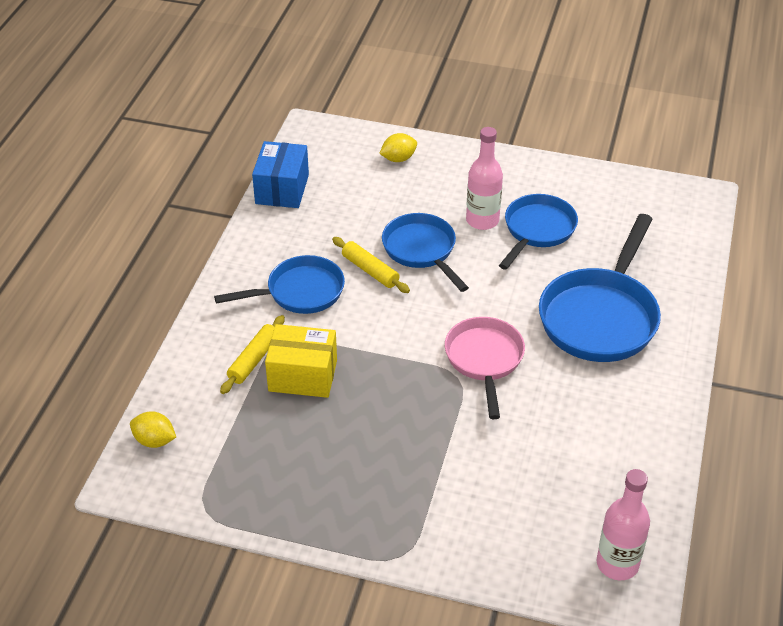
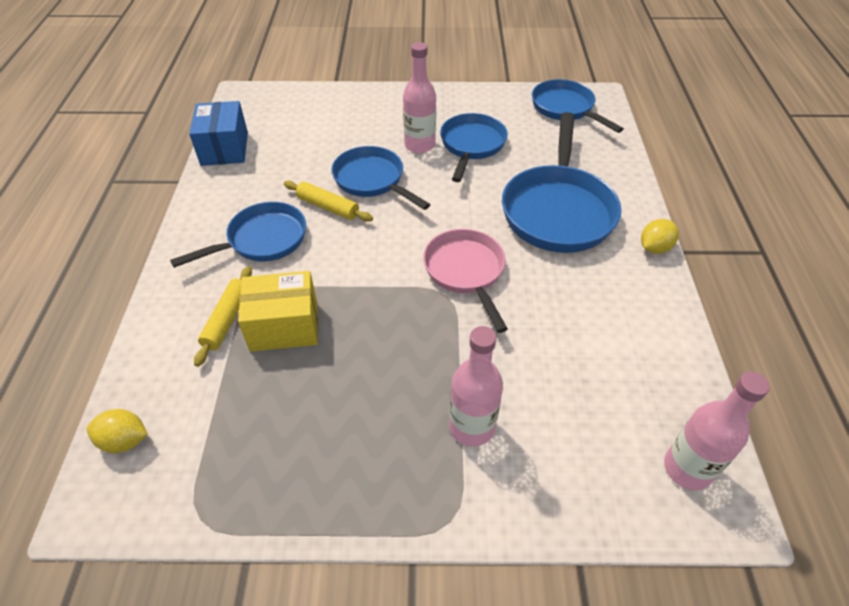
camera: 15 degrees left, 5 degrees up
(398, 159) = (328, 107): yellow lemon -> yellow lemon (654, 248)
(442, 492) = (471, 427): none -> pink bottle
(658, 204) = (565, 108): none -> blue pan

